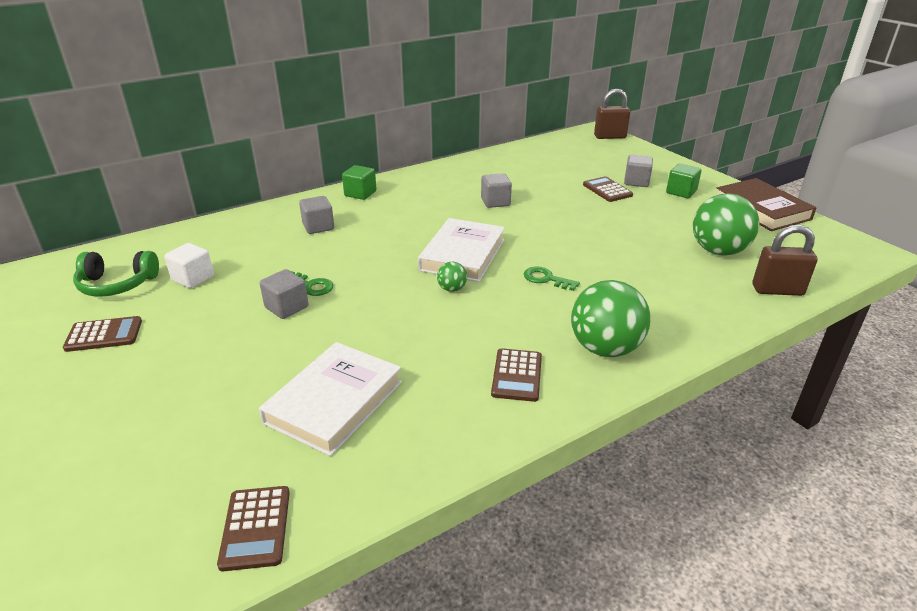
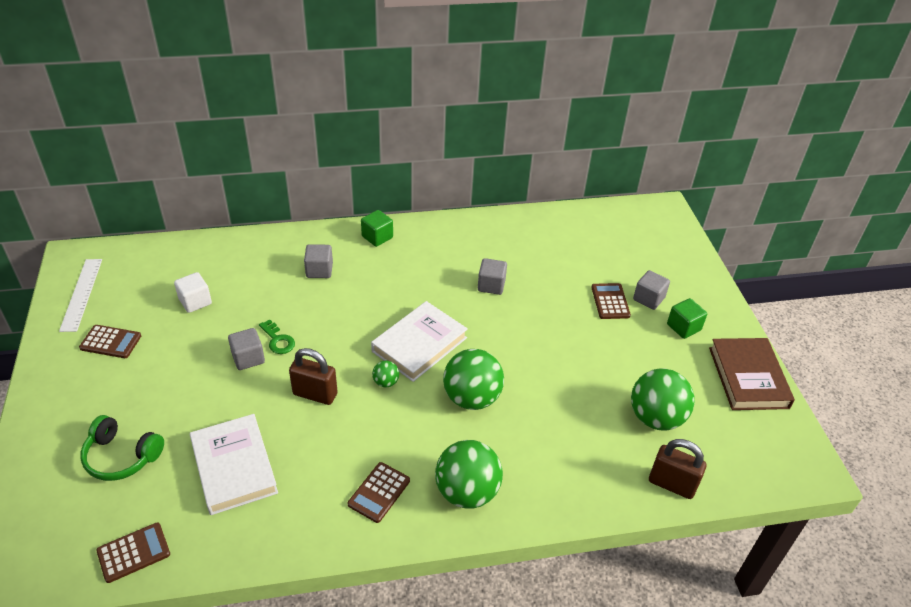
camera: 20 degrees right, 10 degrees up
(41, 304) = (81, 294): none -> white ruler
(117, 284) = (139, 290): green headphones -> green headphones (122, 456)
(255, 528) = (133, 553): brown calculator -> brown calculator turned 135 degrees counterclockwise
(334, 402) = (234, 467): white book -> white book turned 75 degrees counterclockwise
(546, 279) = (472, 398): green key -> green ball
(610, 137) = (672, 222): brown padlock -> brown padlock (315, 394)

